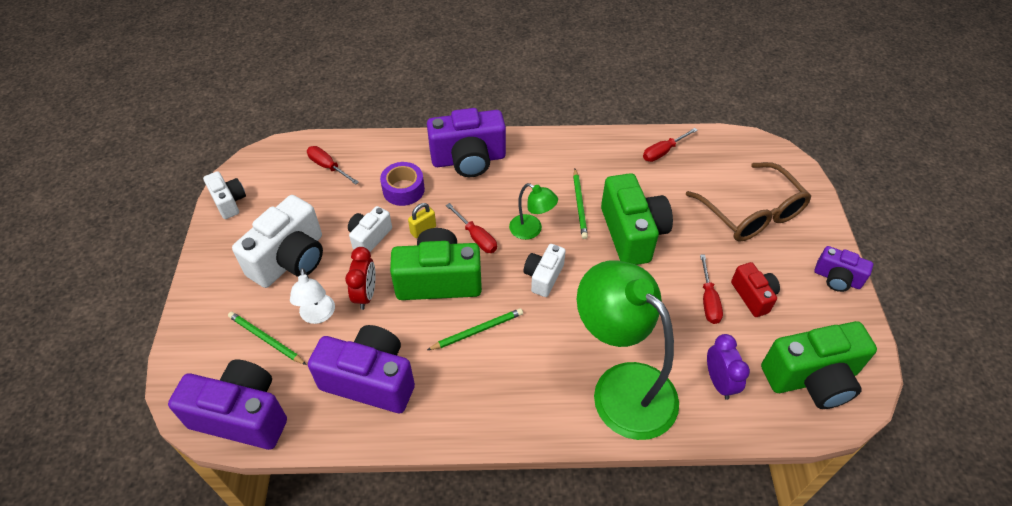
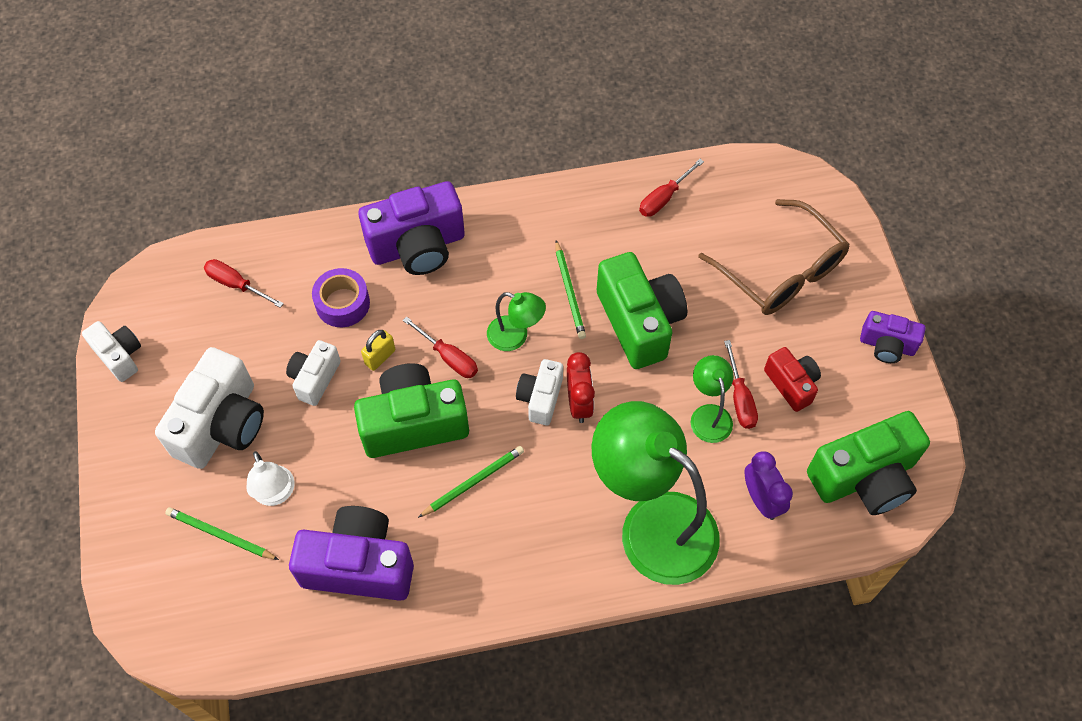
camera: 10 degrees left, 10 degrees up
(242, 416) = (218, 634): purple camera -> none
(366, 295) = (328, 457): red clock -> red clock (579, 403)
(680, 309) = (708, 415): none -> green lamp

